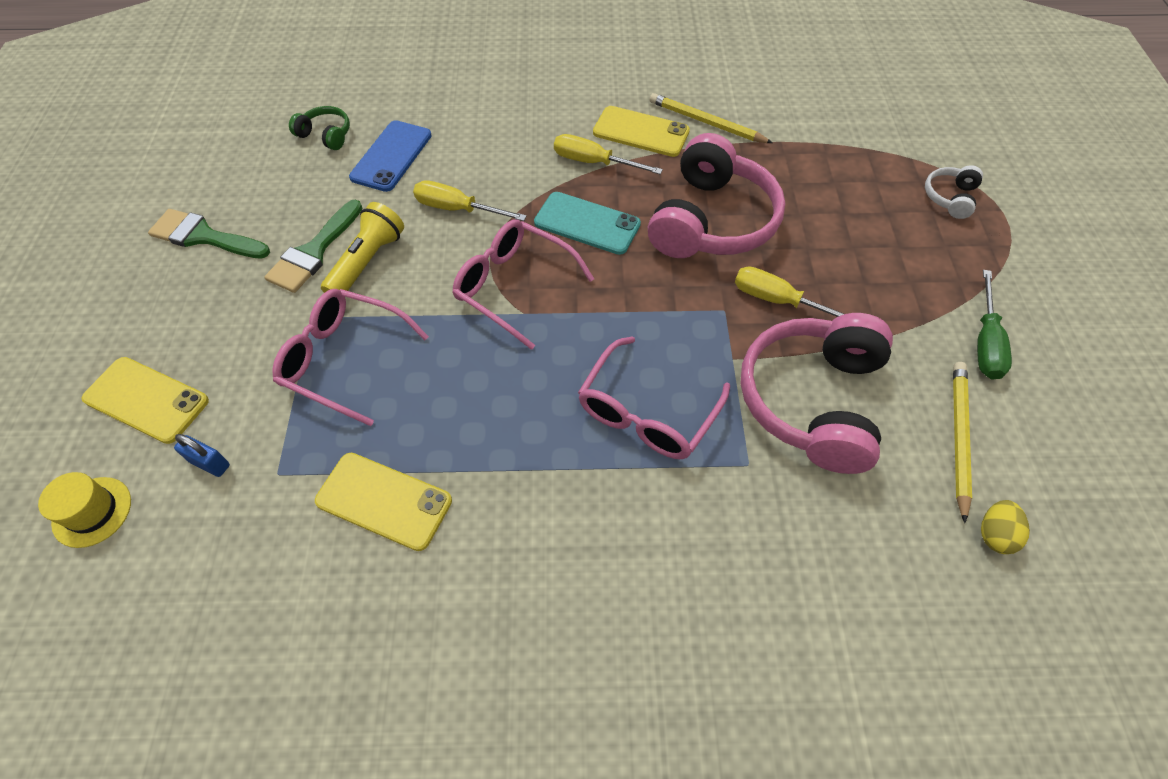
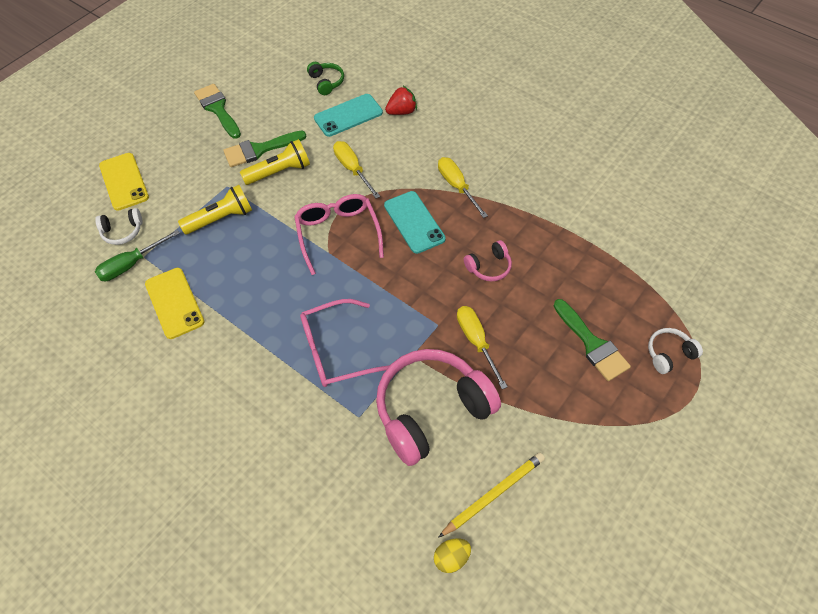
camera: 40 degrees right, 0 degrees up
(92, 512) = (62, 221): yellow hat -> none
(210, 463) = (122, 231): blue padlock -> white headphones
(343, 359) = (221, 218): pink glasses -> yellow flashlight
(391, 156) = (348, 115): blue phone -> turquoise phone
(452, 121) = (402, 111): none -> red strawberry
(641, 132) = (506, 183): yellow phone -> none
(706, 122) = (556, 201): yellow pencil -> none
(711, 221) = (489, 267): pink headphones -> pink headphones, size x0.45
(881, 232) = (592, 344): none -> green brush
(985, 342) = (579, 456): green screwdriver -> green screwdriver (131, 264)

